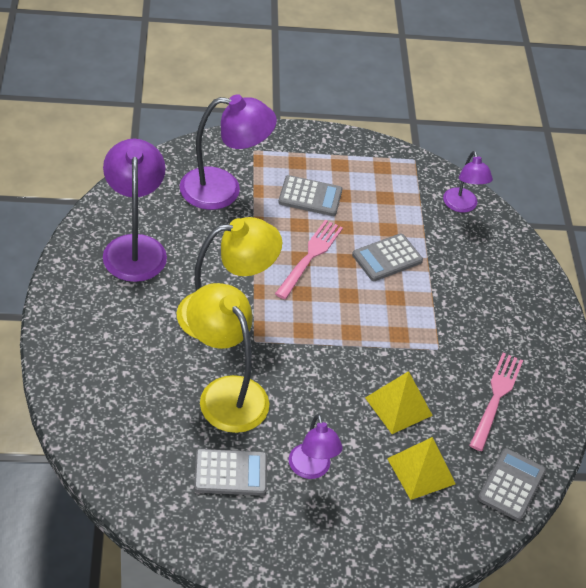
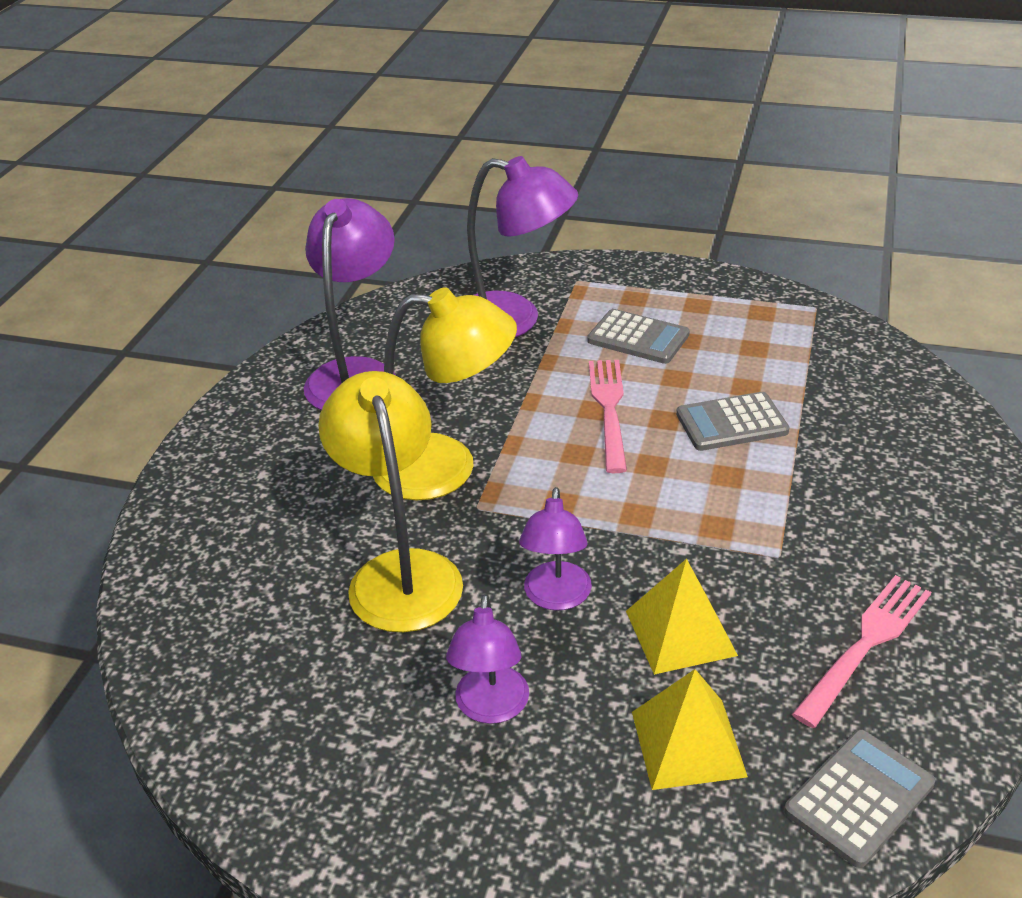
camera: 25 degrees right, 10 degrees down
(230, 473) = (353, 691): grey calculator -> none
(310, 257) = (609, 409): pink fork -> pink fork turned 45 degrees counterclockwise
(462, 206) = (877, 368): purple lamp -> purple lamp (556, 597)

